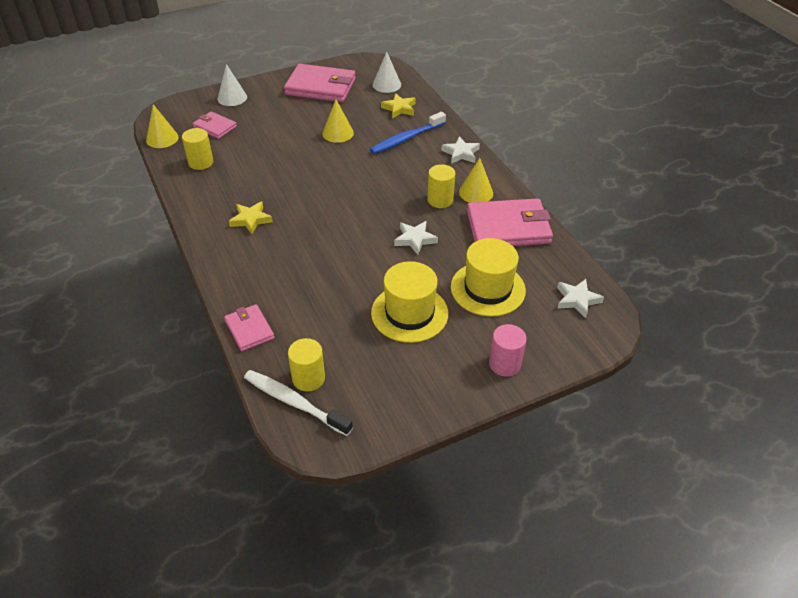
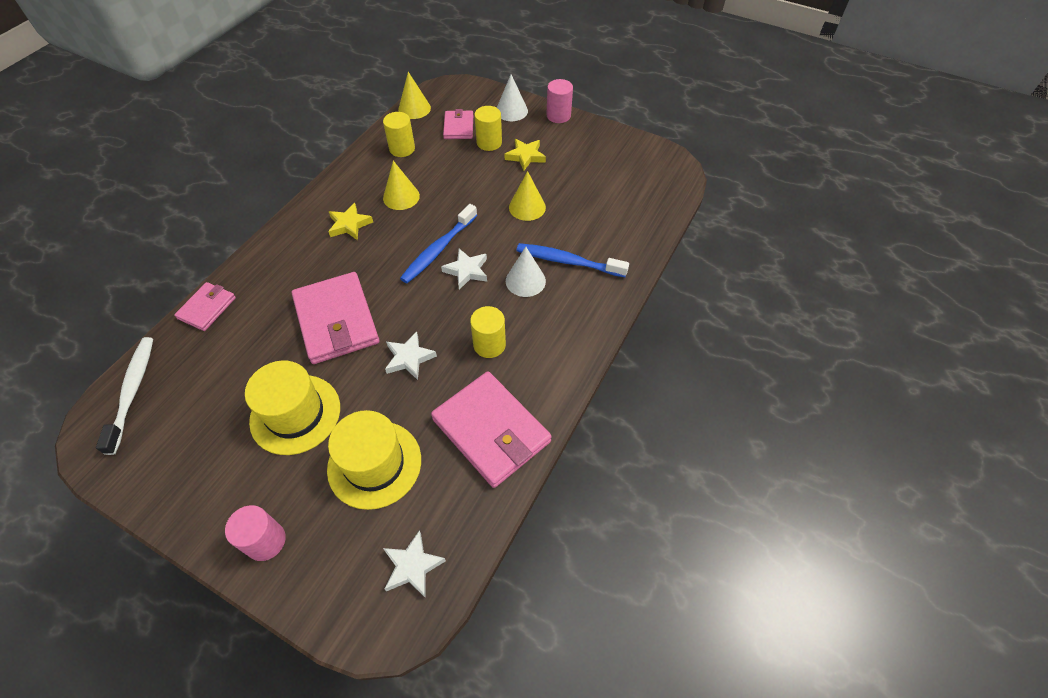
camera: 55 degrees right, 10 degrees up
(266, 81) = (558, 115): none -> pink cylinder
(308, 378) = (167, 384): yellow cylinder -> yellow cylinder (489, 142)
(320, 87) = (589, 153): pink wallet -> pink wallet (336, 320)
(330, 187) = (438, 249): none -> blue toothbrush
(386, 84) = (645, 195): white cone -> white cone (525, 281)
(399, 108) = (614, 228): yellow star -> yellow star (525, 156)
(461, 153) = (585, 319): white star -> white star (466, 271)
(476, 192) = (528, 369): yellow cone -> yellow cone (401, 197)

